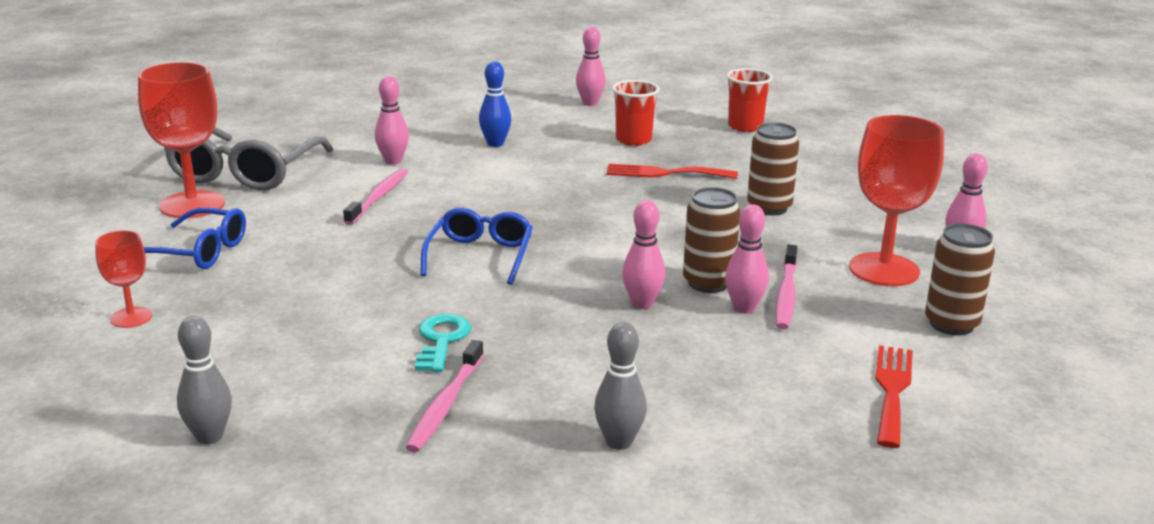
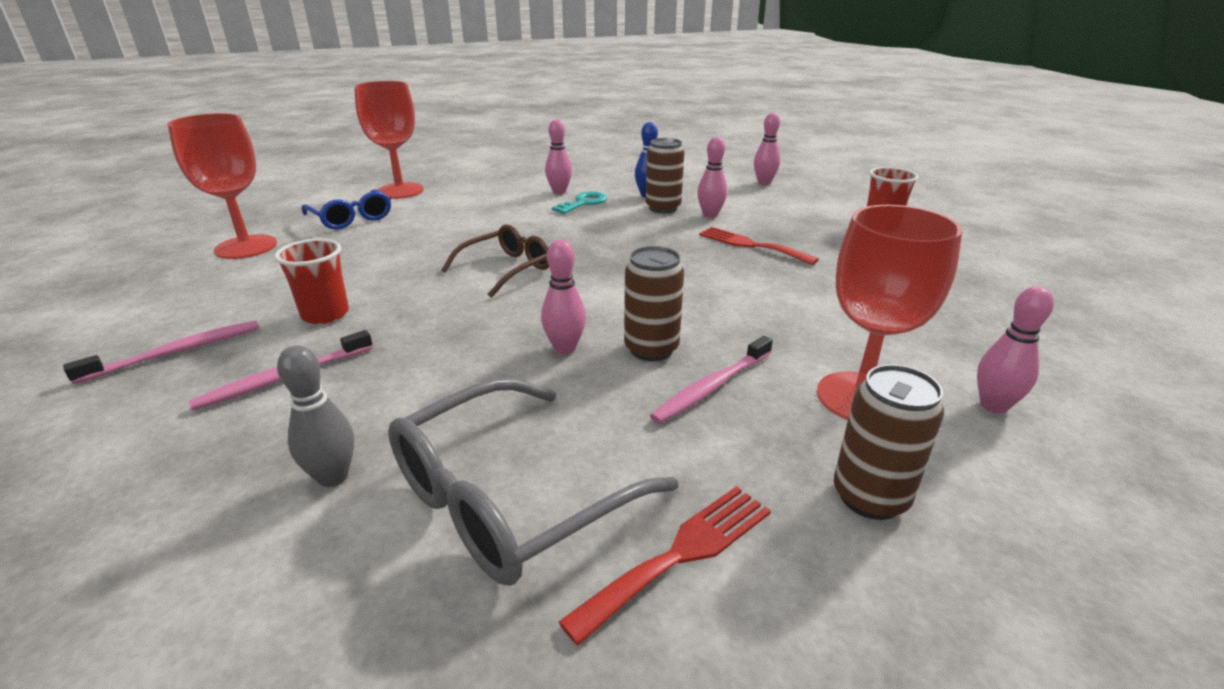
camera: 35 degrees right, 5 degrees up
(131, 317) = (246, 247): red goblet -> red goblet, size x1.90
(209, 436) = (126, 340): grey bowling pin -> none
(245, 173) = (460, 180): grey glasses -> grey glasses (508, 499)
(379, 197) = (511, 212): pink toothbrush -> pink toothbrush (177, 352)
(441, 340) = (372, 324): turquoise key -> turquoise key (584, 203)
(480, 255) = (507, 269): blue glasses -> brown glasses
(633, 140) = (761, 215): red cup -> red cup (325, 314)
(744, 308) = (650, 385): pink bowling pin -> pink bowling pin (710, 215)
(769, 208) = (810, 298): brown can -> brown can (663, 208)

